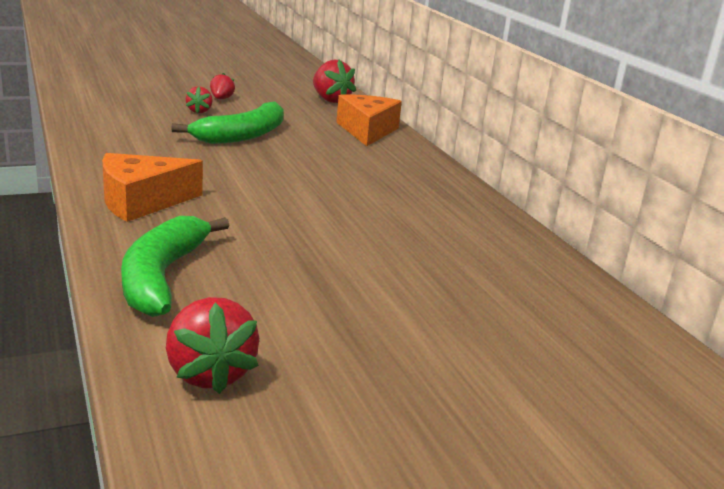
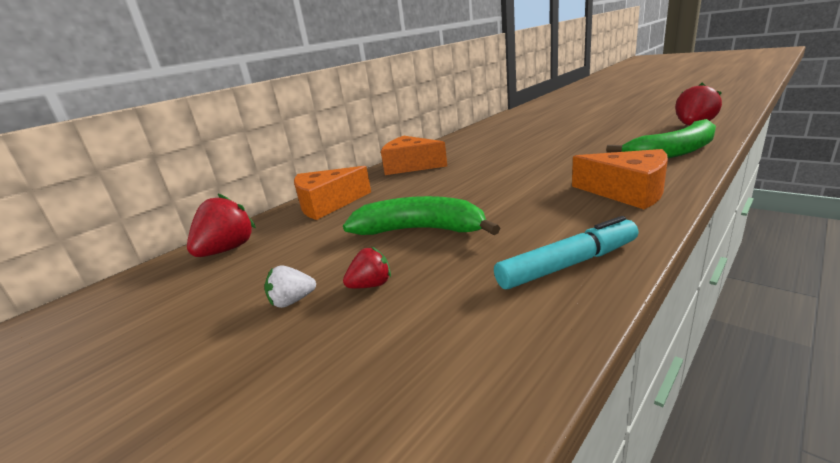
camera: 110 degrees left, 0 degrees up
(110, 143) = (568, 264): none -> turquoise marker
(221, 99) = (292, 301): red strawberry -> white strawberry
(423, 176) = (410, 166): none -> orange cheese

